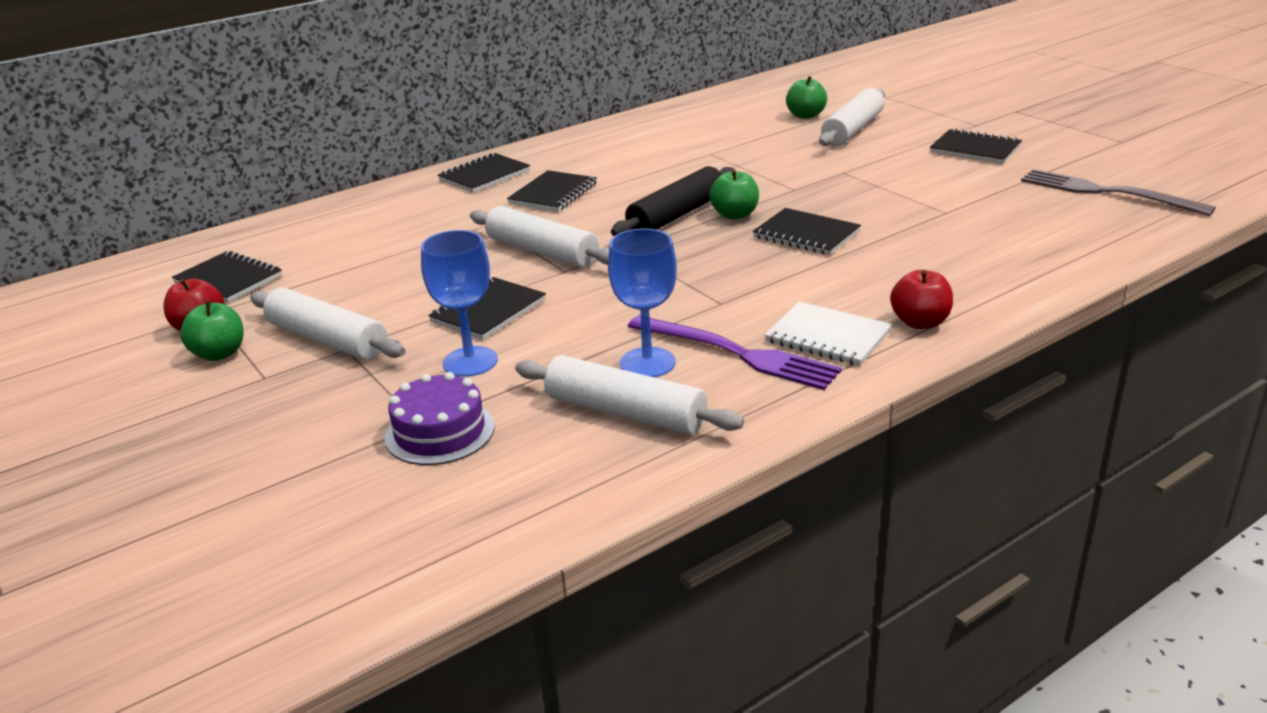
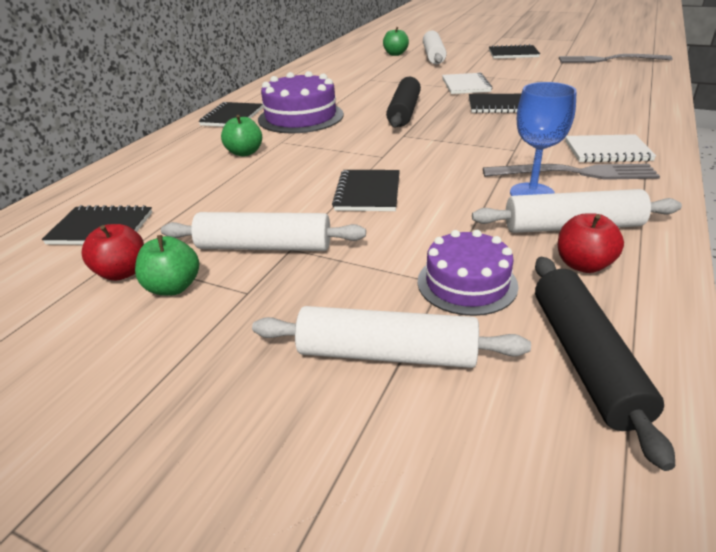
camera: 30 degrees left, 5 degrees up
(432, 528) = (585, 359): none -> black rolling pin
(470, 362) = (408, 228): blue goblet -> none
(542, 251) = (347, 149): white rolling pin -> white rolling pin (386, 353)
(553, 194) = (301, 117): black notebook -> purple cake
(735, 215) = (439, 105): green apple -> green apple (245, 153)
(736, 353) = (574, 173): purple fork -> grey fork
(816, 192) = (465, 85): none -> white notebook
(920, 322) = (639, 132): red apple -> red apple (583, 265)

